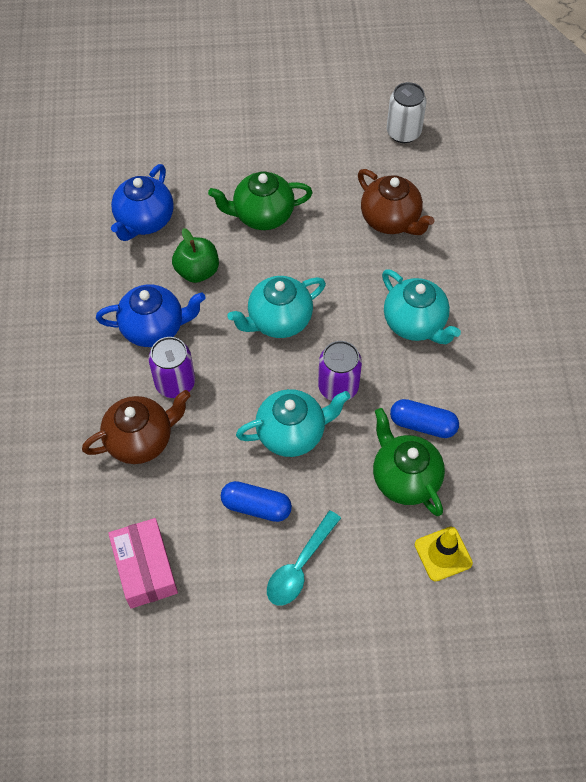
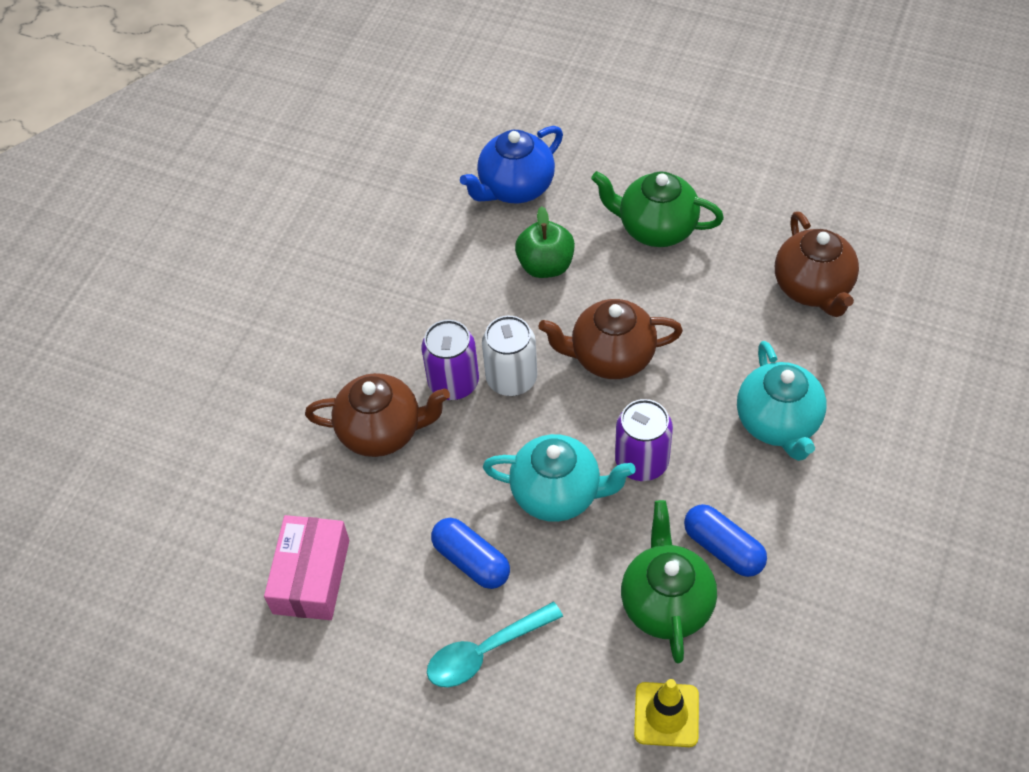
camera: 30 degrees right, 5 degrees down
(154, 328) = (463, 312): blue teapot -> none
(278, 321) = (610, 357): turquoise teapot -> brown teapot
(403, 132) = (885, 188): white can -> white can (511, 379)

